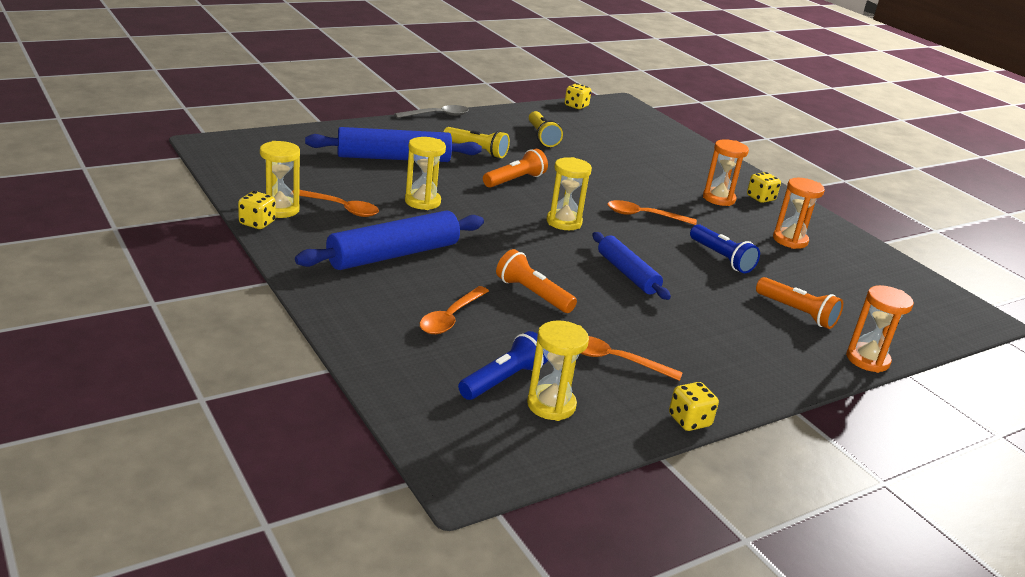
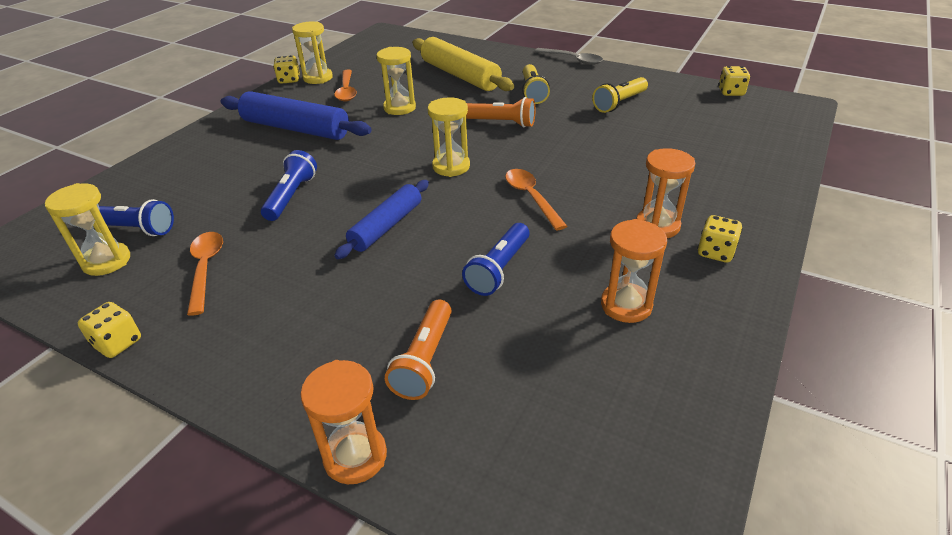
camera: 65 degrees right, 10 degrees up
(393, 158) = (460, 75): blue rolling pin -> yellow rolling pin
(451, 318) = (217, 178): orange spoon -> none
(532, 294) = (291, 196): orange flashlight -> blue flashlight

